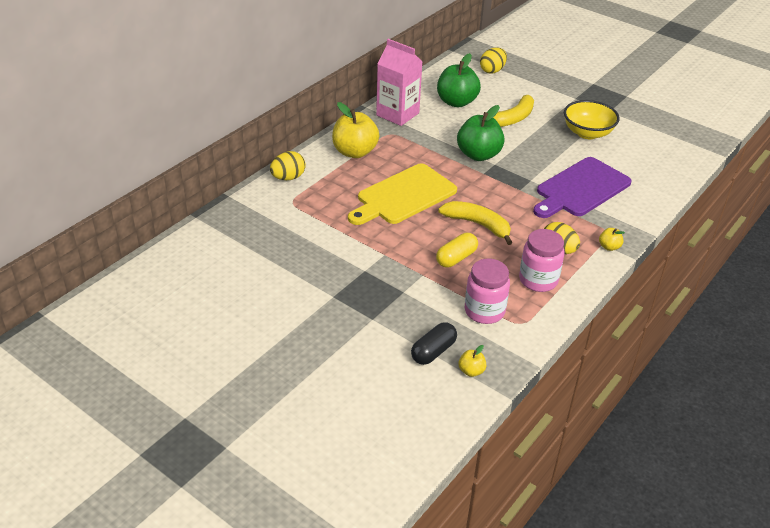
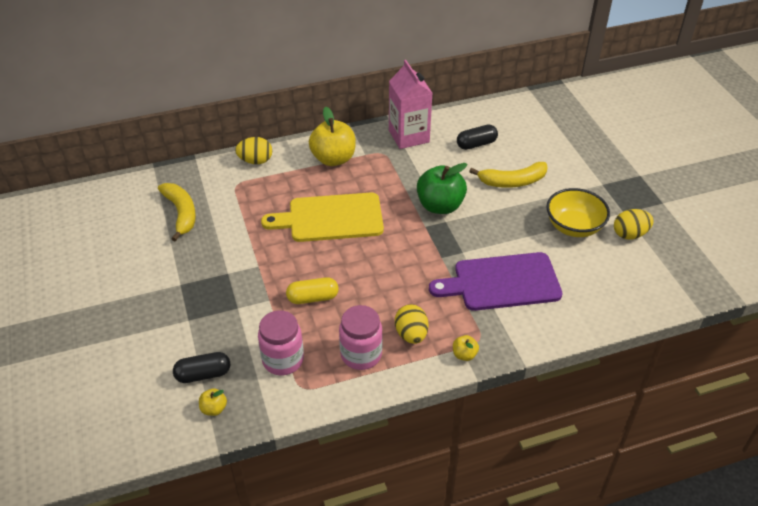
camera: 35 degrees right, 5 degrees up
(456, 102) = (476, 144): green apple -> black capsule
(478, 225) = (366, 275): yellow banana -> yellow banana (181, 213)
(492, 70) = (546, 124): yellow egg -> yellow egg (630, 234)

